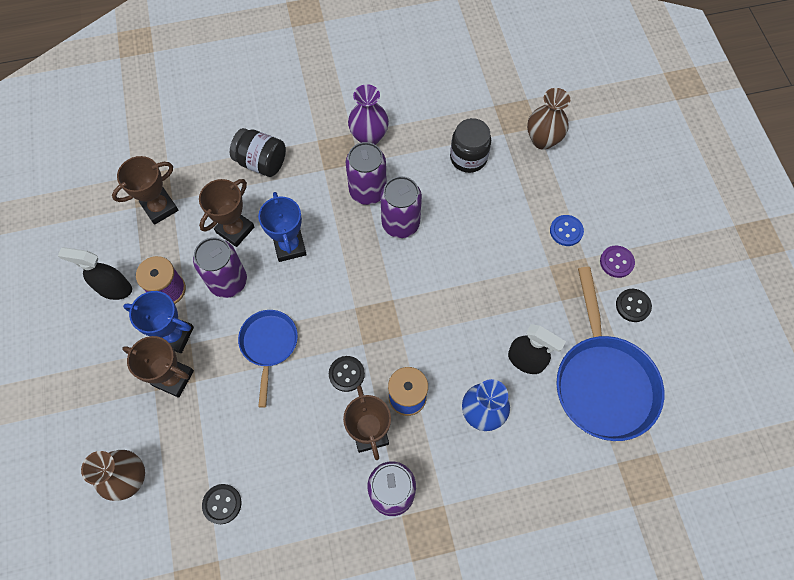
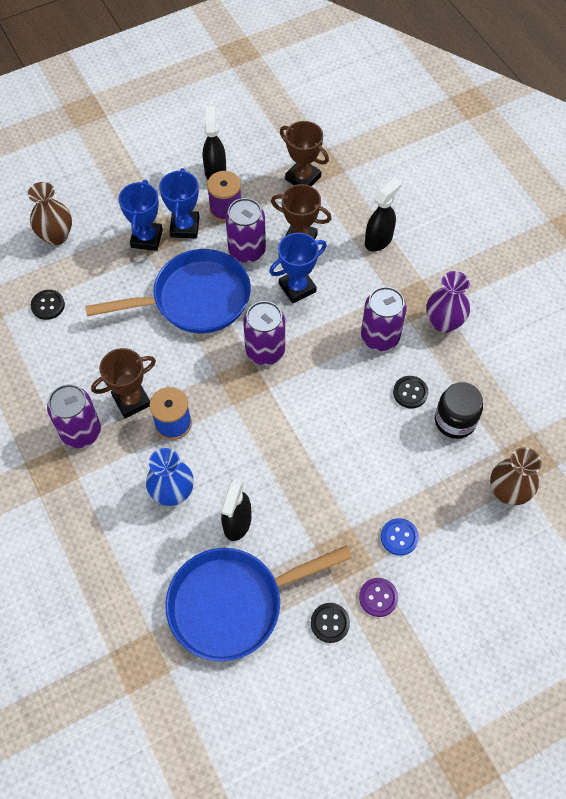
camera: 75 degrees right, 5 degrees down
(173, 378) = (147, 238): brown trophy -> blue trophy
(261, 162) = (378, 240): black jar -> black spray bottle
(269, 345) = (194, 299): blue pan -> blue pan, size x1.74
(346, 374) = (183, 367): black button -> black button (410, 392)
(400, 223) = (353, 375): purple can -> purple can (265, 351)

